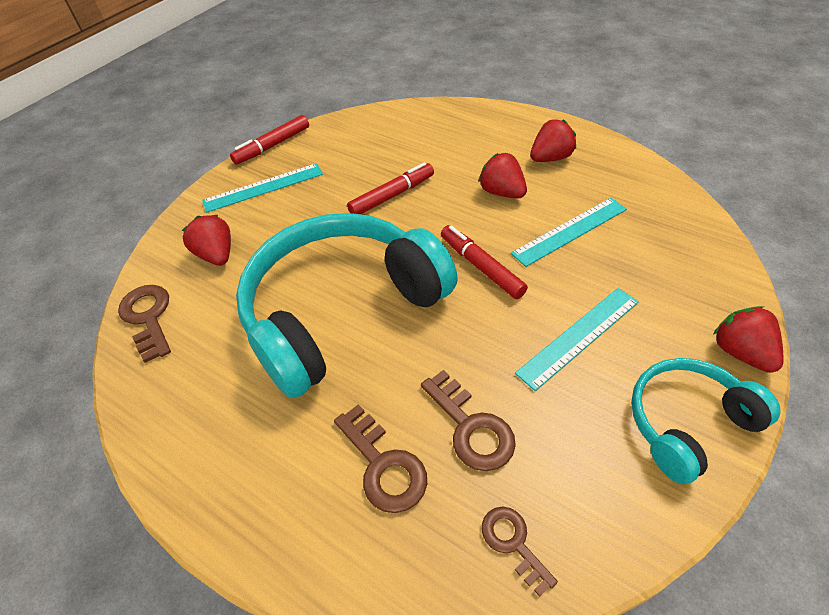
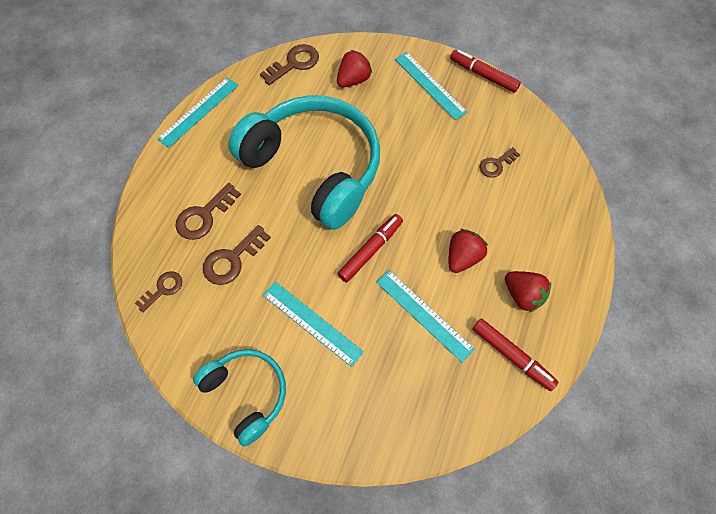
camera: 75 degrees right, 15 degrees up
(168, 463) = (199, 111): none -> turquoise ruler
(392, 196) = (439, 175): red marker -> red marker (512, 356)
(393, 153) = (496, 164): none -> brown key
(740, 352) = (311, 440): red strawberry -> none

